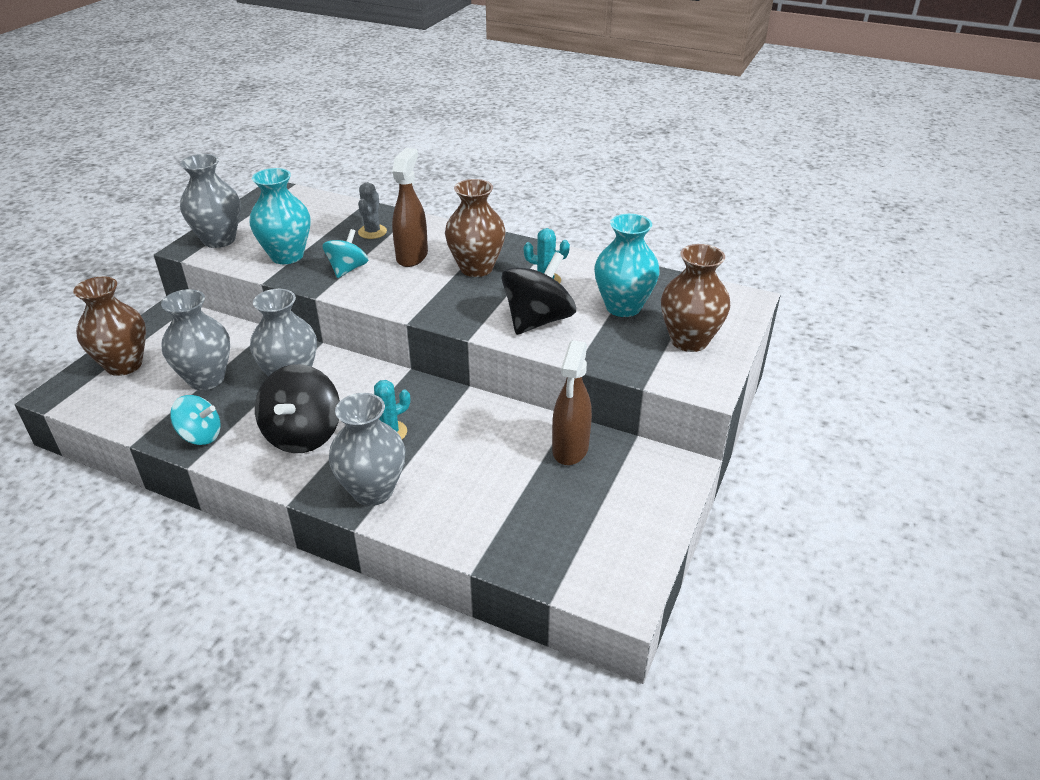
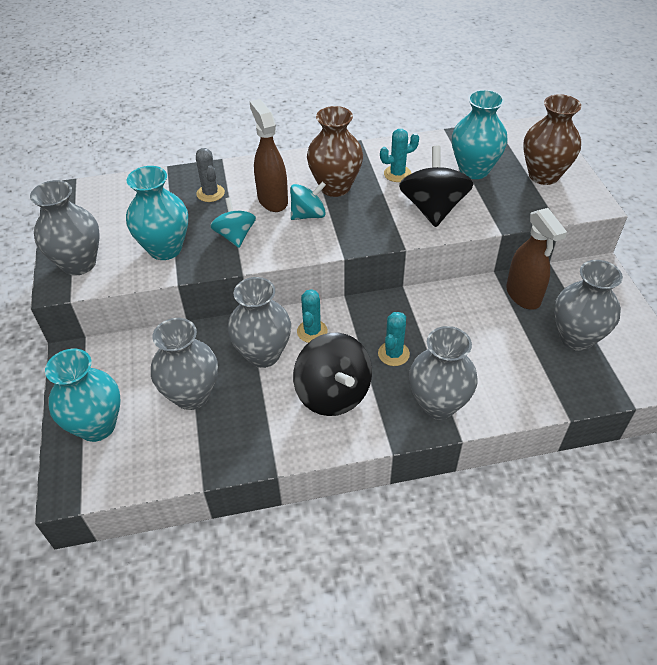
camera: 35 degrees left, 10 degrees up
(124, 365) = (97, 426): brown vase -> turquoise vase
(200, 435) = (253, 444): turquoise spinning top -> turquoise spinning top (308, 215)
(349, 381) = (312, 331): none -> turquoise cactus
(573, 511) = (576, 337): none -> grey vase

